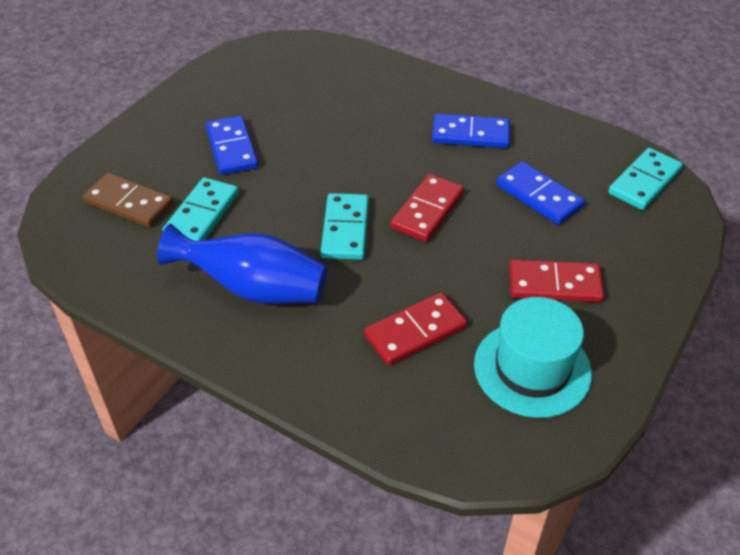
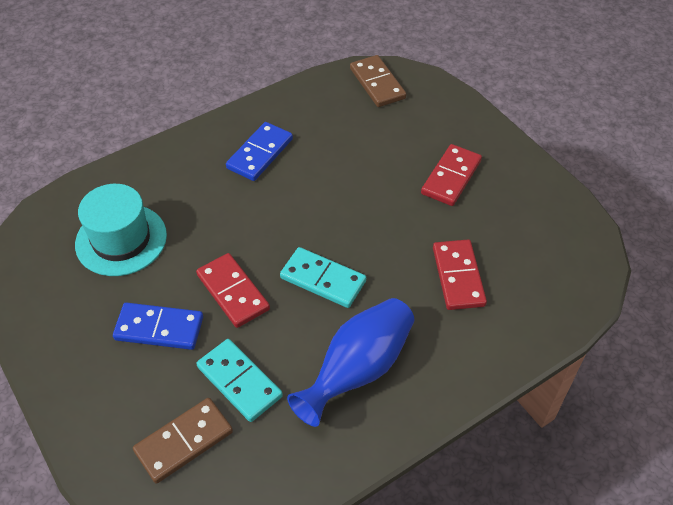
camera: 65 degrees left, 5 degrees up
(427, 211) = (333, 217): red domino -> red domino (233, 292)
(532, 368) = (522, 224): turquoise hat -> turquoise hat (121, 239)
(539, 196) = (357, 145): blue domino -> none
(644, 181) = (377, 83): turquoise domino -> brown domino

